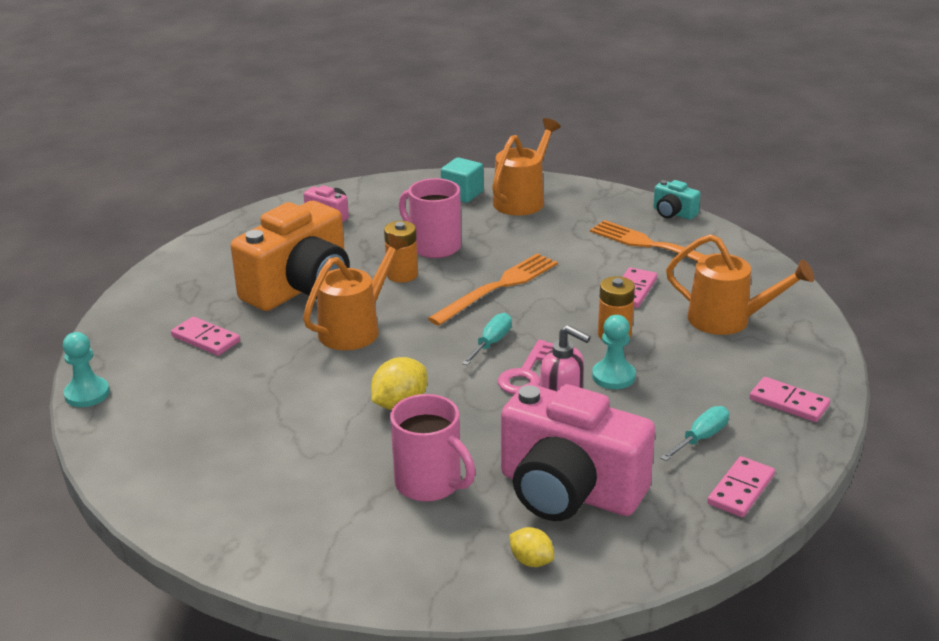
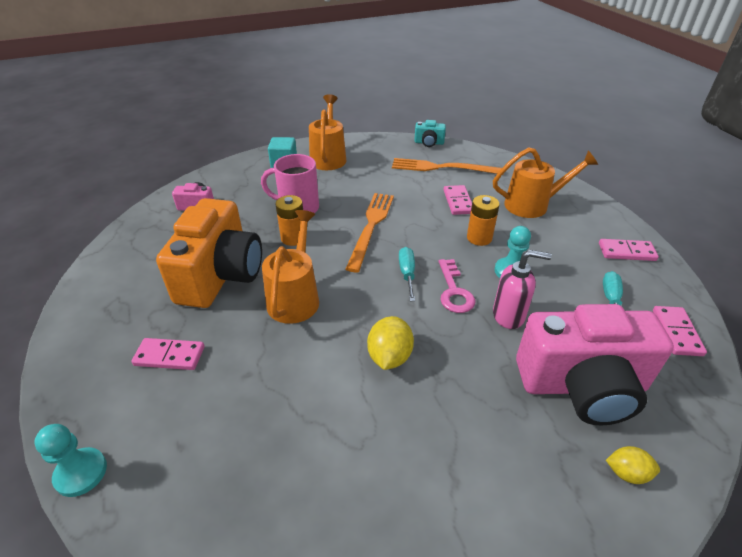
camera: 30 degrees left, 10 degrees up
(430, 483) = (481, 429): pink mug -> none

